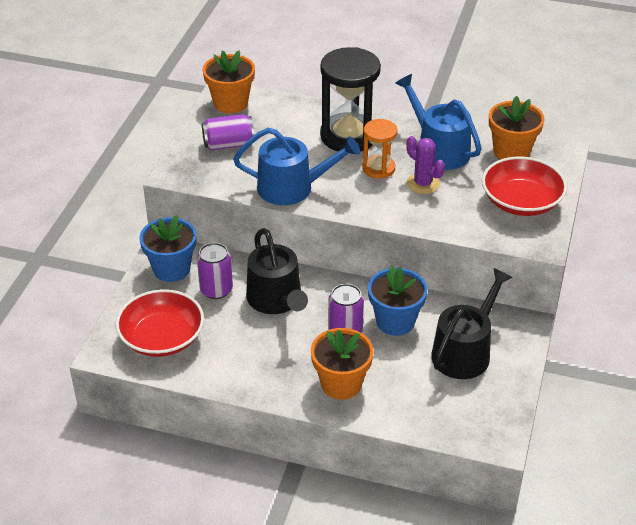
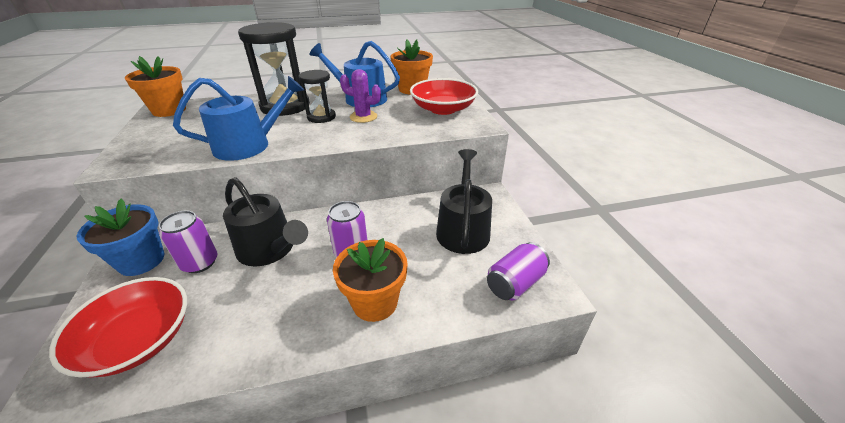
camera: 30 degrees left, 5 degrees down
(228, 144) = (173, 133): purple can -> purple can (515, 283)
(378, 168) = (321, 117): orange hourglass -> black hourglass
(395, 321) = (390, 227): blue flower pot -> none

